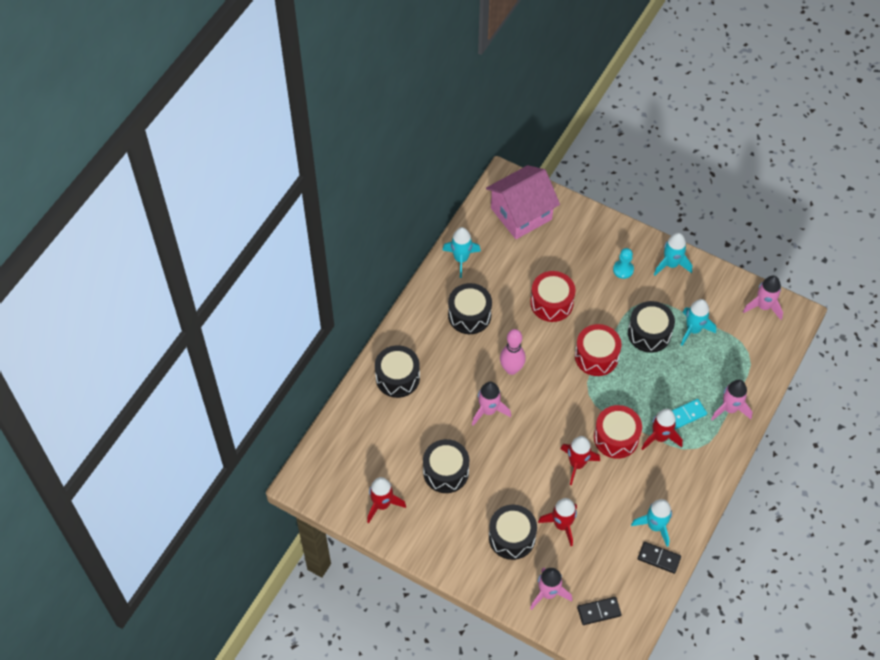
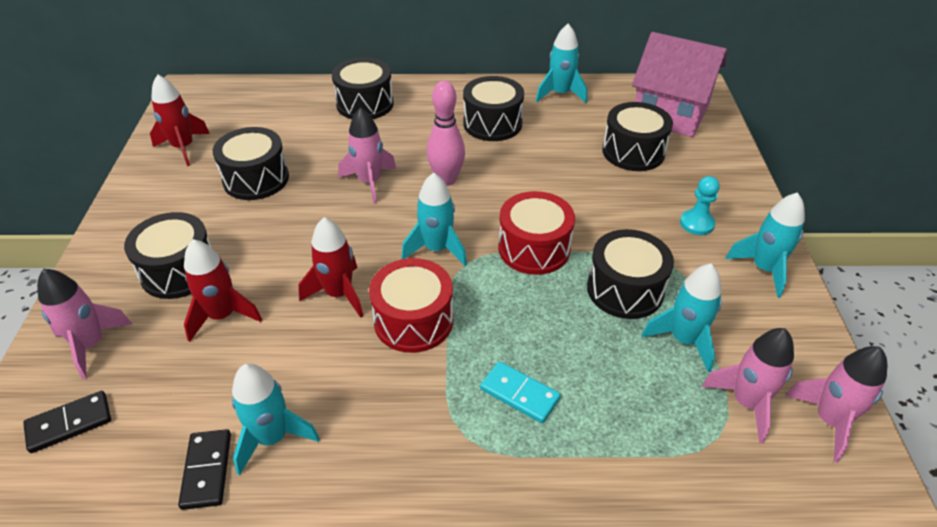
camera: 60 degrees right, 15 degrees down
(545, 258) = (633, 152): none -> black drum
(551, 303) = (575, 179): red drum -> none
(569, 402) = (437, 249): none -> turquoise rocket
(599, 611) = (69, 423): black domino -> black domino turned 75 degrees counterclockwise
(660, 437) = (451, 375): red rocket -> none
(730, 409) = (582, 456): pink rocket -> pink rocket (746, 403)

